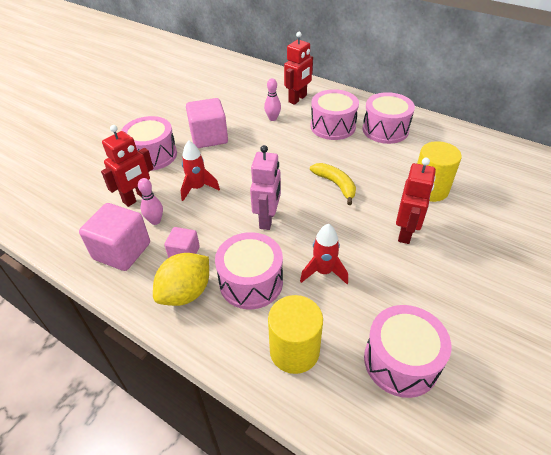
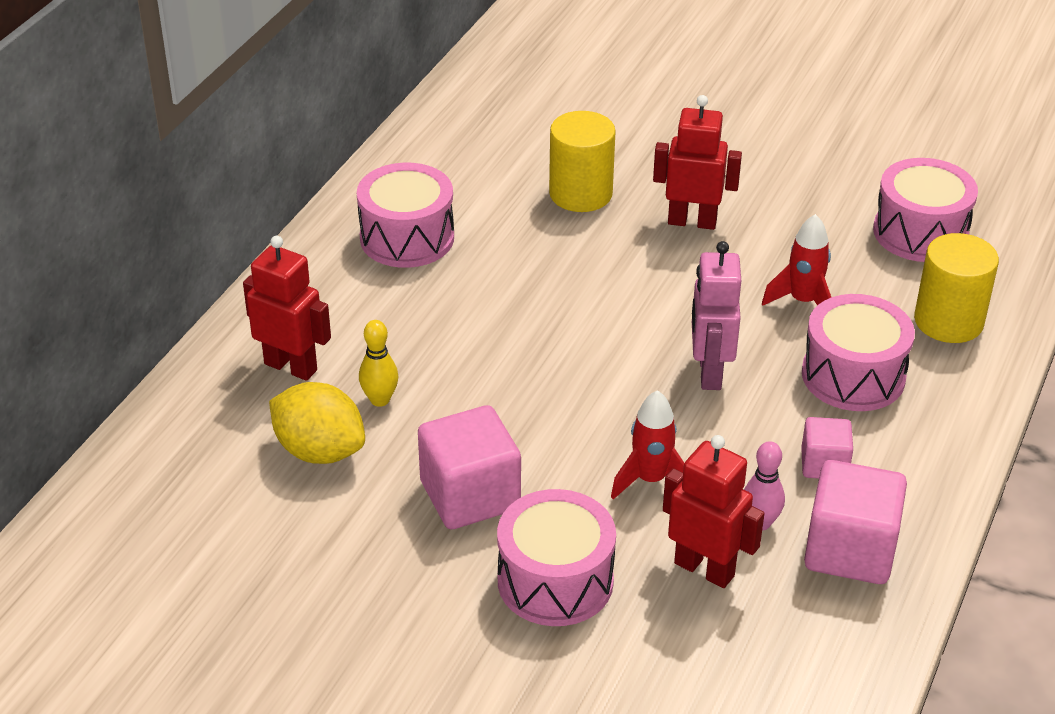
camera: 100 degrees left, 5 degrees down
(186, 293) = (903, 445): yellow lemon -> yellow lemon (319, 451)
(267, 219) = (709, 372): pink robot -> pink robot turned 90 degrees counterclockwise
(272, 118) = (380, 400): pink bowling pin -> yellow bowling pin
(332, 126) = (402, 307): pink drum -> none
(336, 185) = (594, 296): yellow banana -> none

